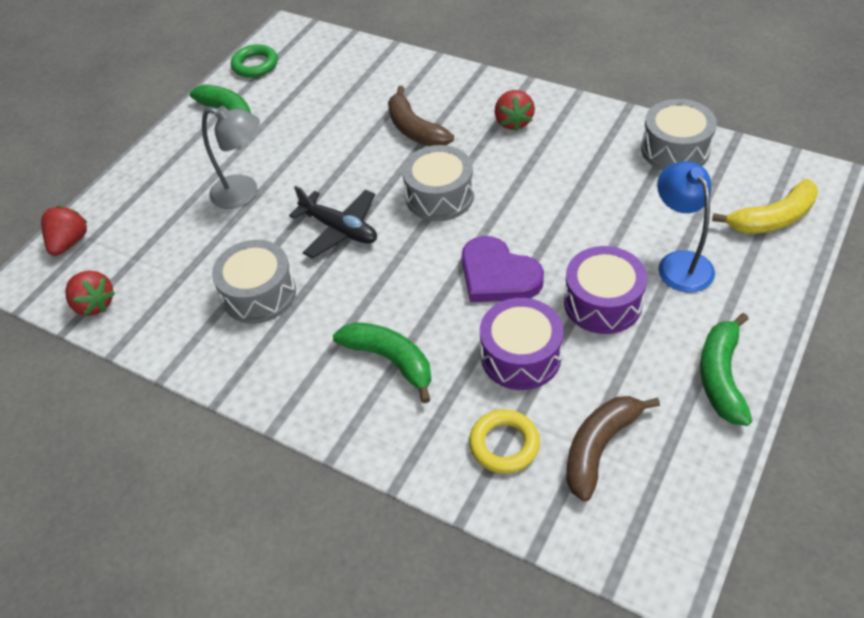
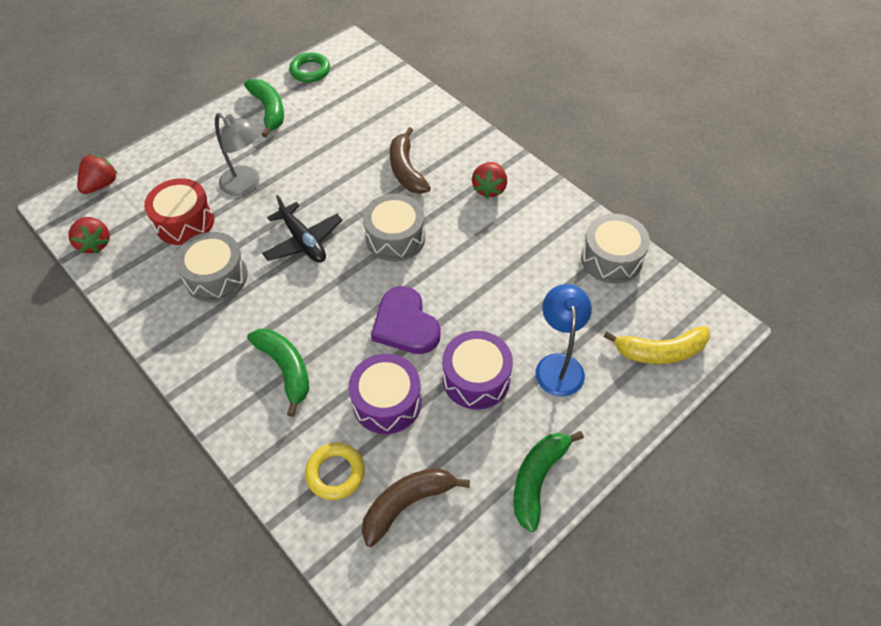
camera: 15 degrees right, 5 degrees up
(191, 251) = (184, 222): none -> red drum

